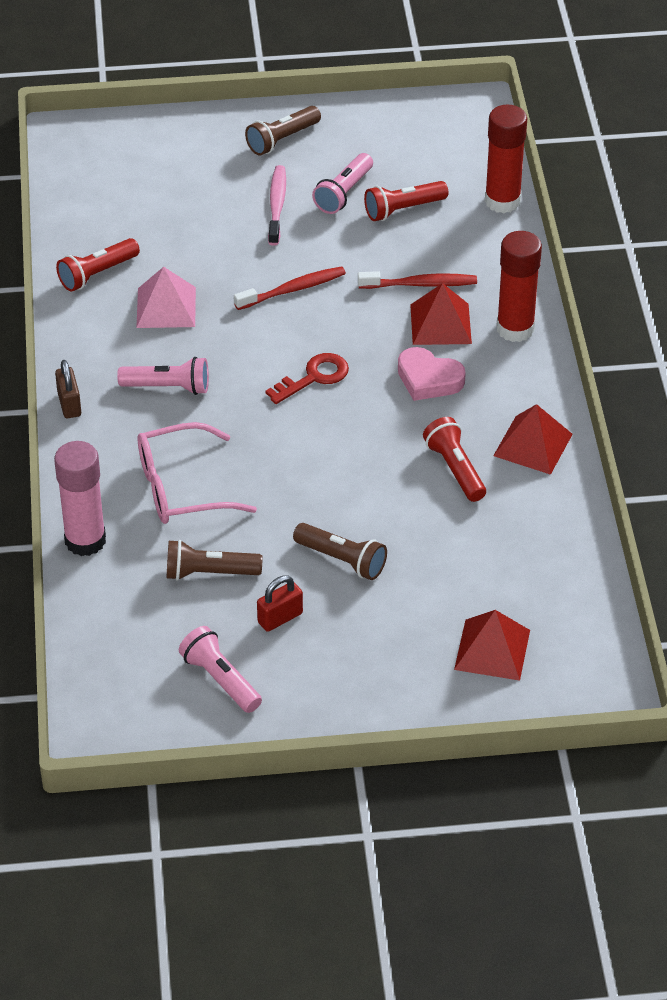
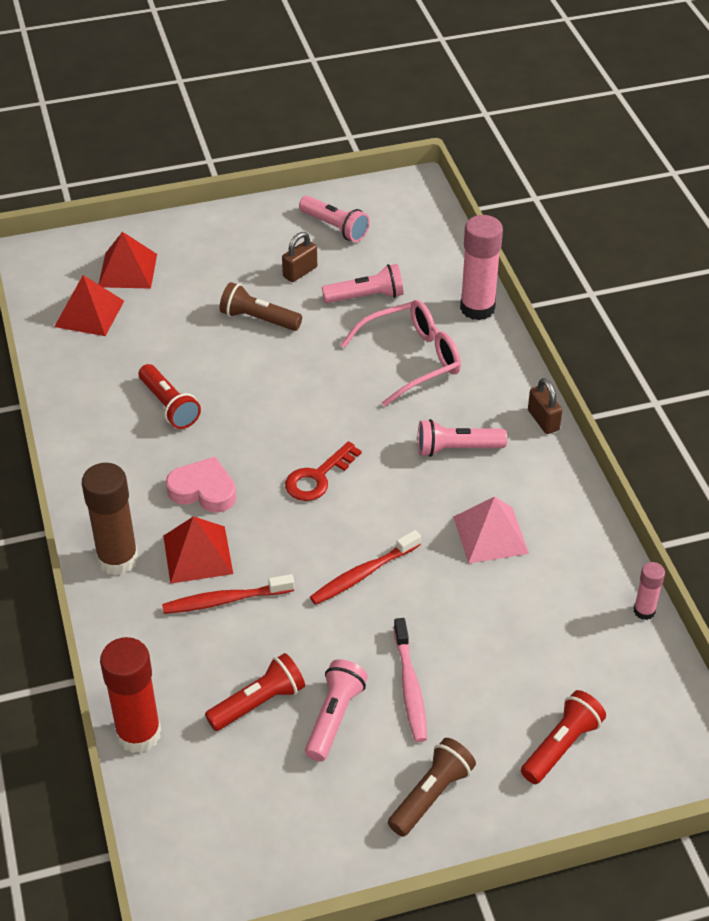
camera: 170 degrees right, 0 degrees up
(58, 233) = (644, 611): none -> pink glue stick
(97, 274) = (578, 564): red flashlight -> red flashlight (561, 745)
(209, 573) = (366, 296): brown flashlight -> pink flashlight
(280, 618) = (300, 272): red padlock -> brown padlock
(515, 329) = (118, 559): red glue stick -> brown glue stick
(532, 444) = (97, 437): red pyramid -> red pyramid (89, 313)

